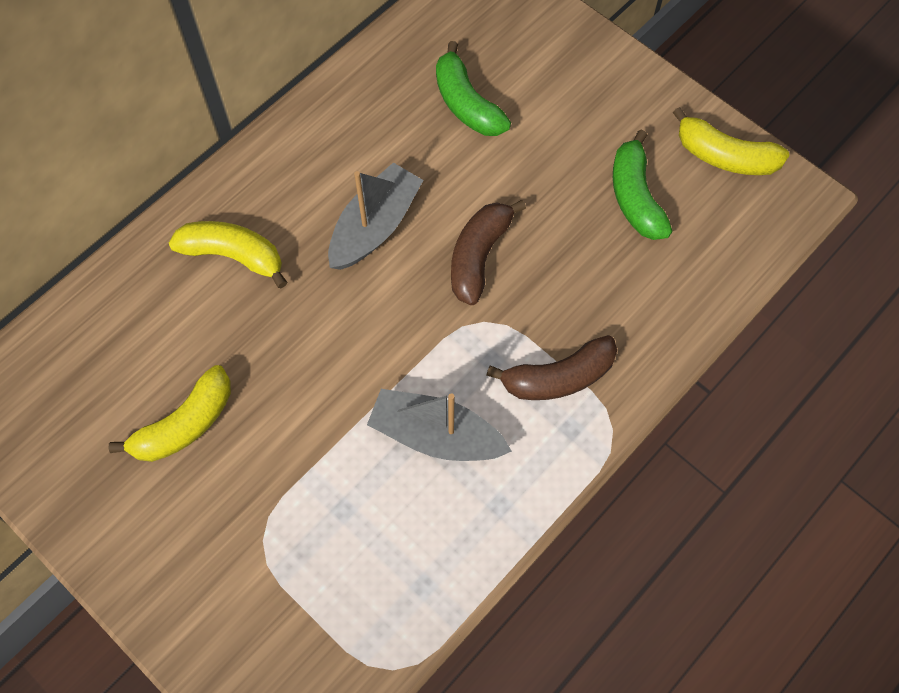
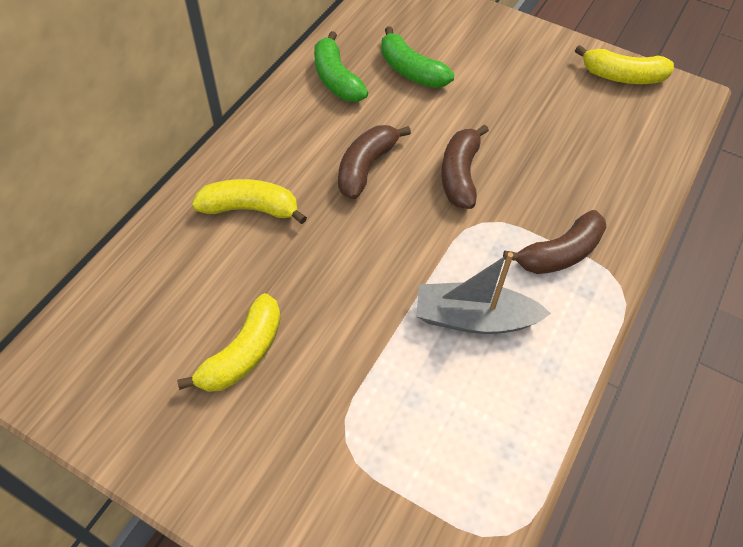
camera: 15 degrees left, 10 degrees down
(375, 227) = (366, 167): grey boat -> brown banana
(635, 197) = (567, 114): green banana -> green banana (336, 79)

